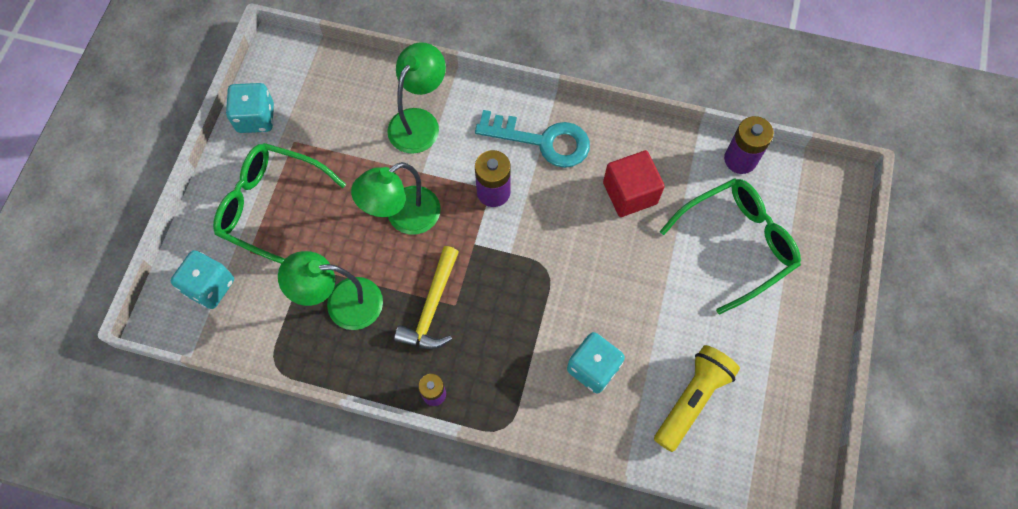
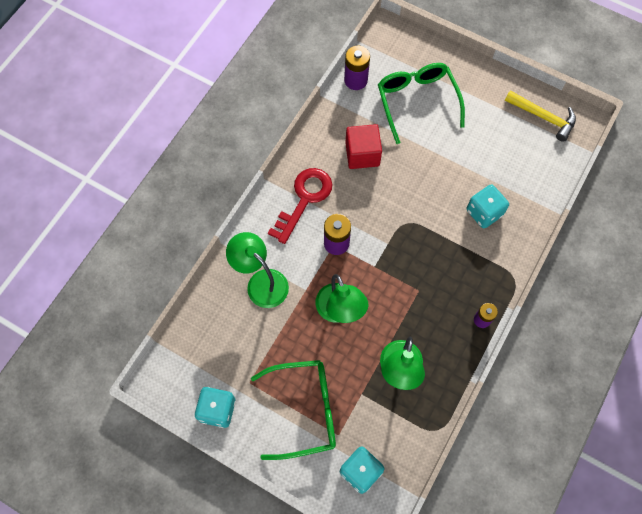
camera: 75 degrees left, 0 degrees up
(272, 208) = (304, 410): green glasses -> green glasses turned 135 degrees counterclockwise
(432, 308) = (417, 307): yellow hammer -> yellow hammer (543, 117)
(542, 141) = (304, 199): turquoise key -> red key
(692, 399) = (516, 160): yellow flashlight -> none

